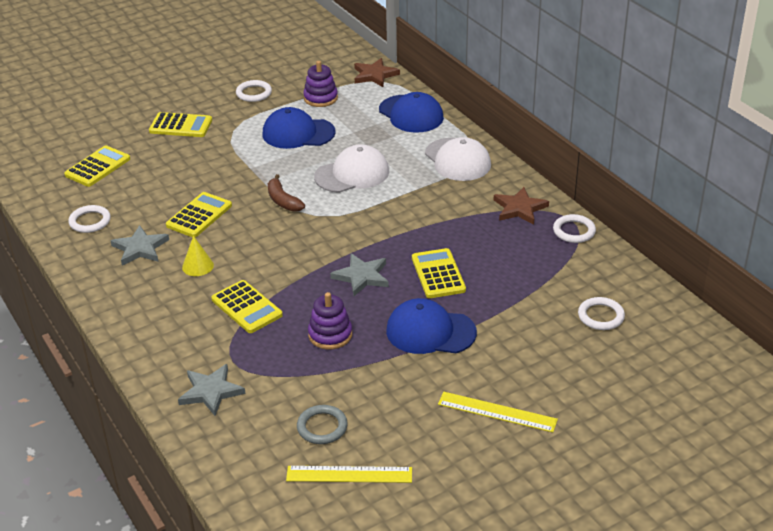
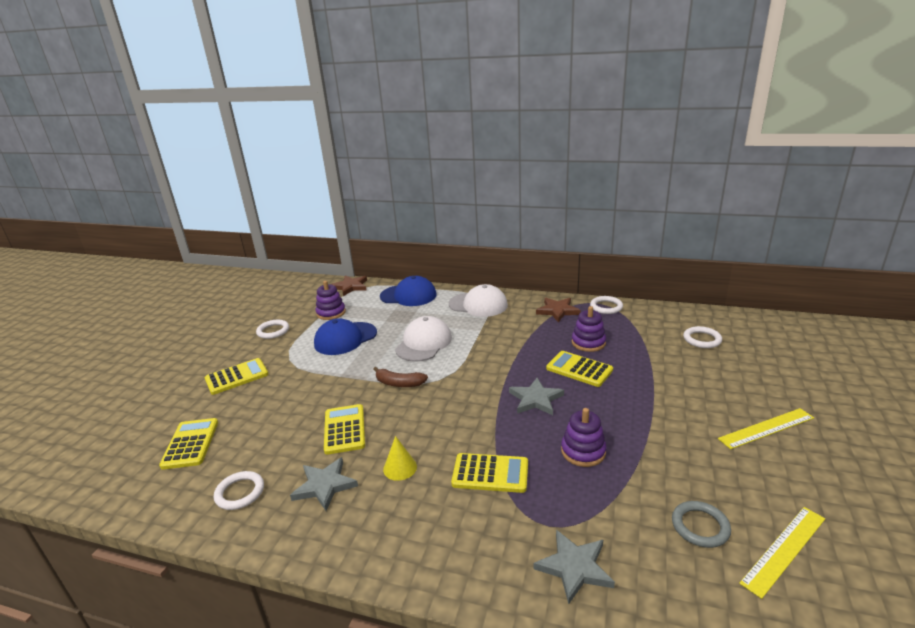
camera: 40 degrees left, 10 degrees down
(430, 332) = (638, 406): blue cap -> none
(489, 256) = (588, 343): none -> purple stacking toy

